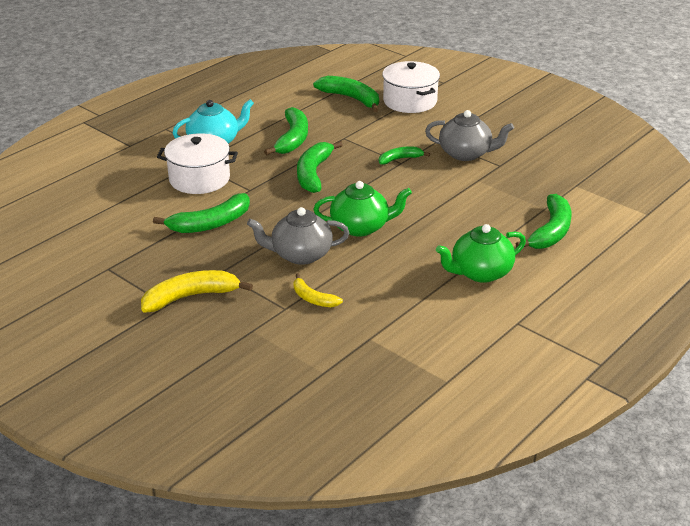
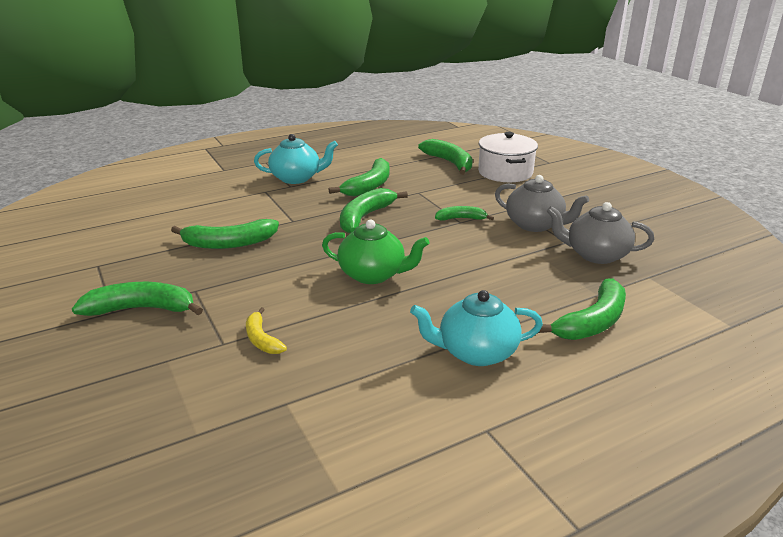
camera: 20 degrees right, 5 degrees down
(191, 297) = (142, 309): yellow banana -> green banana
(199, 179) = (256, 204): white pot -> none
(300, 255) = (288, 290): grey teapot -> grey teapot (595, 255)
(480, 272) = (476, 352): green teapot -> turquoise teapot

